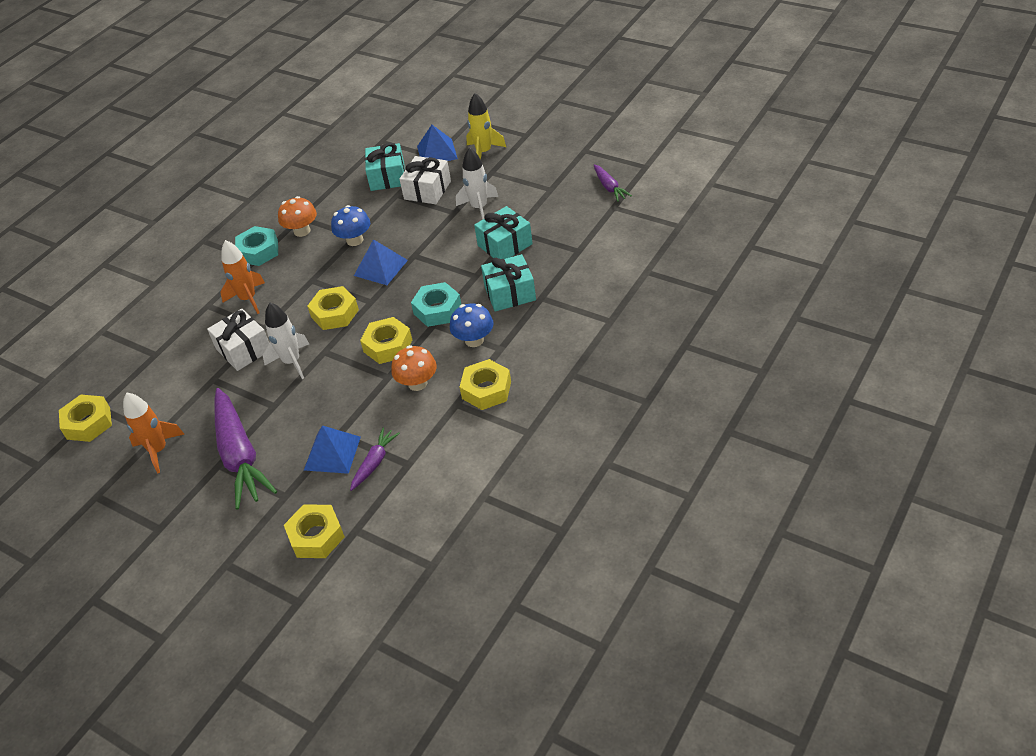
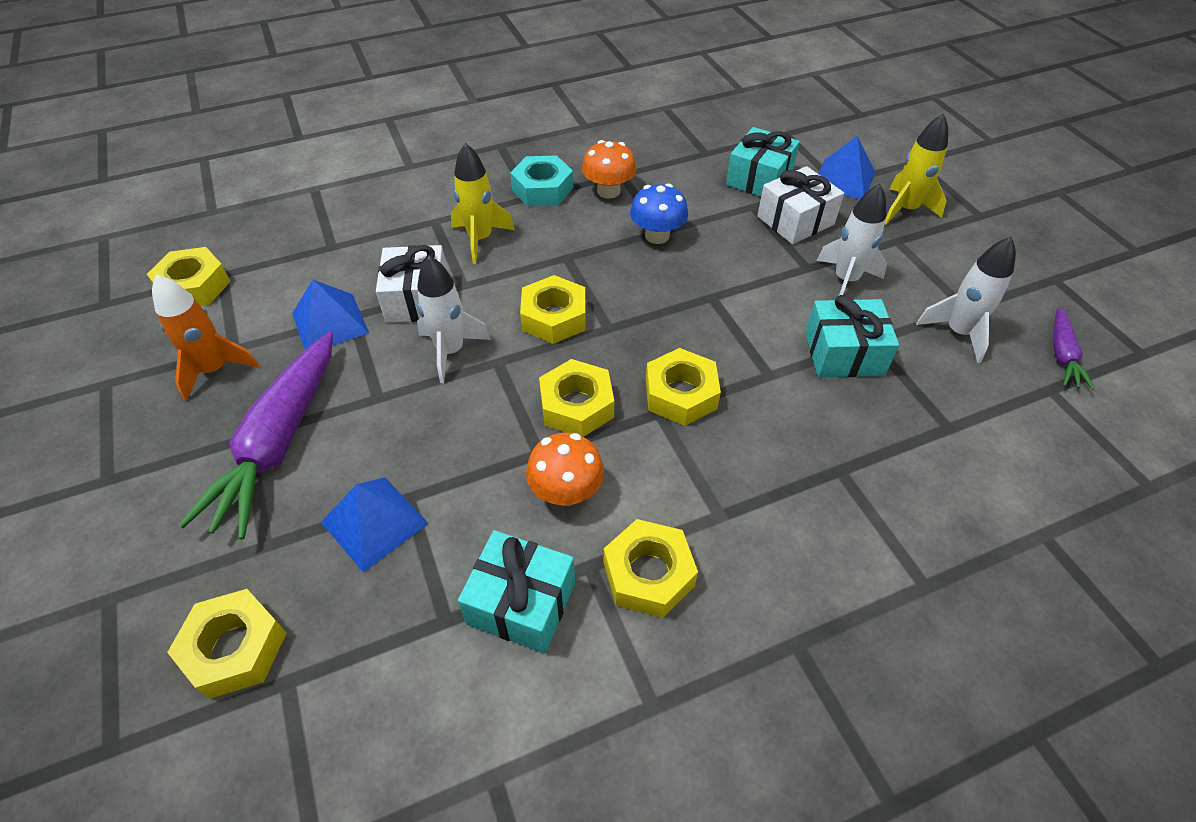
camera: 30 degrees right, 5 degrees up
(248, 299) = (480, 239): orange rocket -> yellow rocket
(374, 463) = (407, 582): purple carrot -> none
(381, 267) = (658, 289): blue pyramid -> blue pyramid (330, 323)
(437, 310) = (680, 394): turquoise nut -> yellow nut
(474, 340) = (693, 475): blue mushroom -> none
(510, 293) = (798, 433): turquoise gift -> turquoise gift (521, 603)
(554, 204) = (958, 333): none -> white rocket

